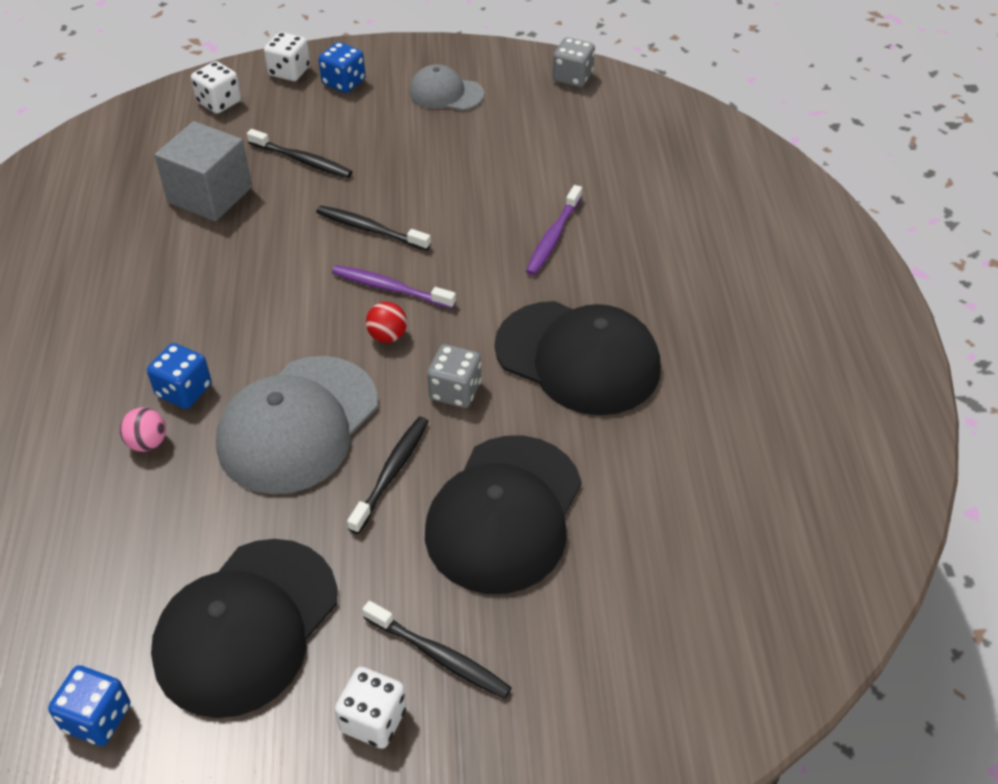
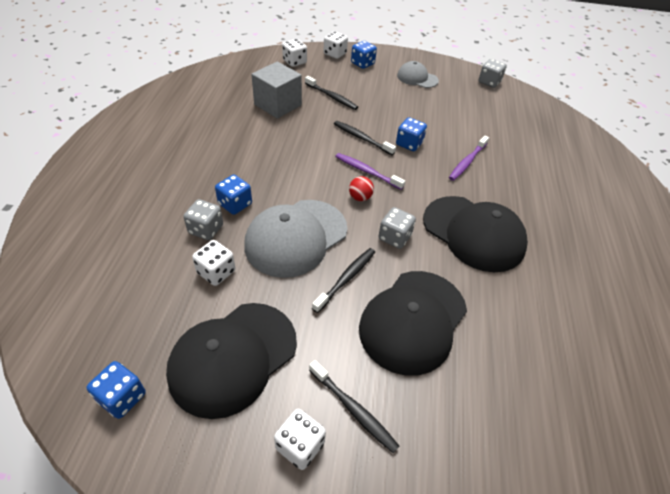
camera: 10 degrees right, 0 degrees up
(147, 443) = (206, 229): pink ball -> grey dice
(184, 507) = (216, 272): none -> white dice
(452, 223) = (409, 144): none -> blue dice

